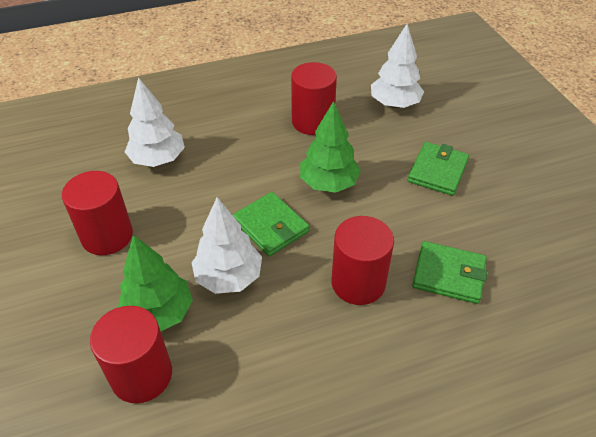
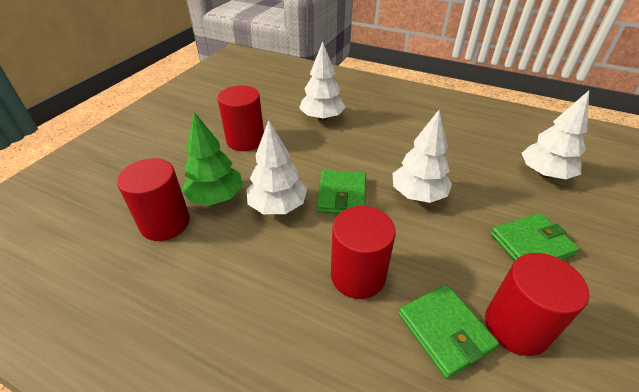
camera: 45 degrees right, 5 degrees down
(312, 122) = (454, 150): red cylinder -> red cylinder (516, 326)
(328, 183) = (418, 195): green tree -> white tree

